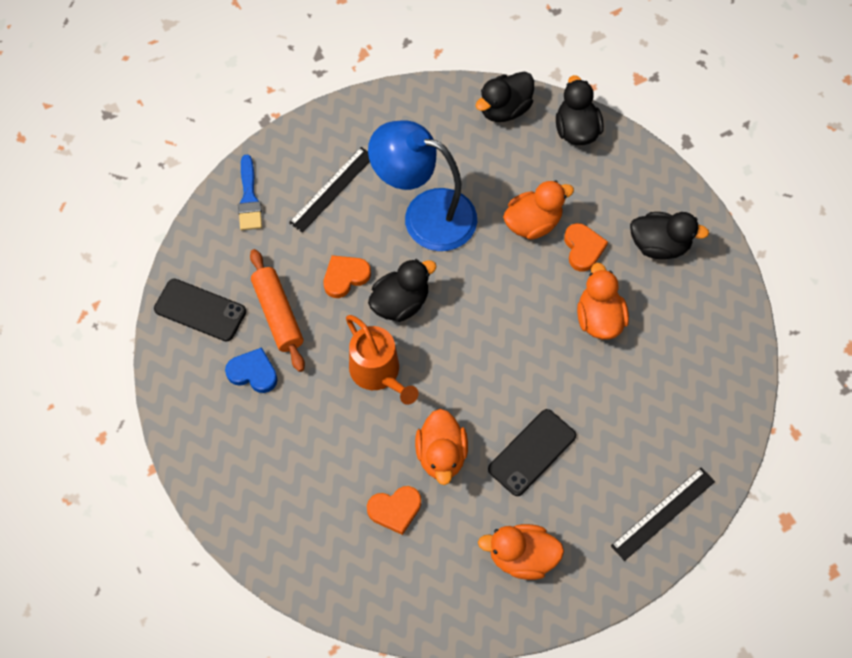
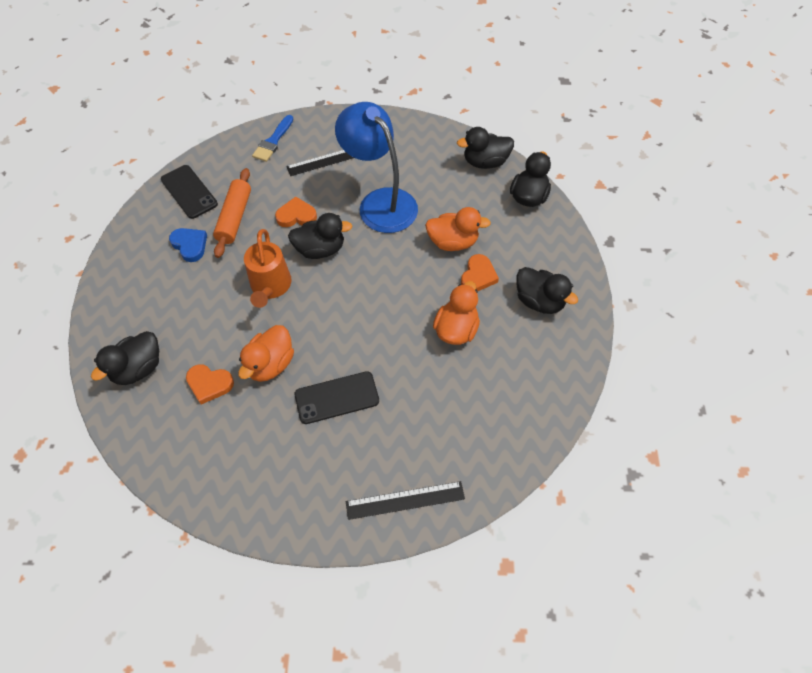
camera: 30 degrees right, 5 degrees down
(308, 535) = (138, 368): none -> black duck
(522, 557) = (272, 470): orange duck -> none

